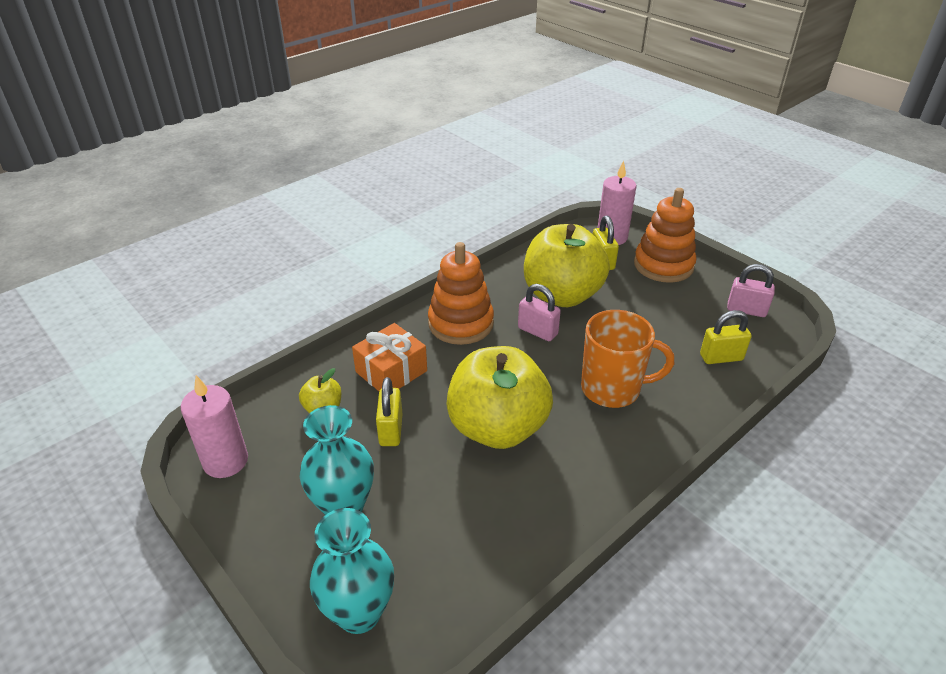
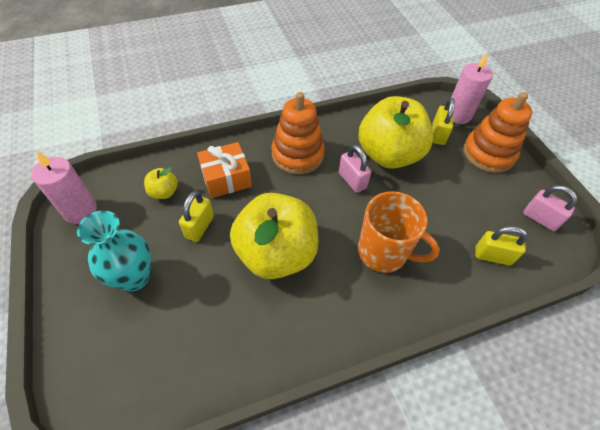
camera: 20 degrees right, 15 degrees up
(359, 613) = (97, 368): turquoise vase -> none

